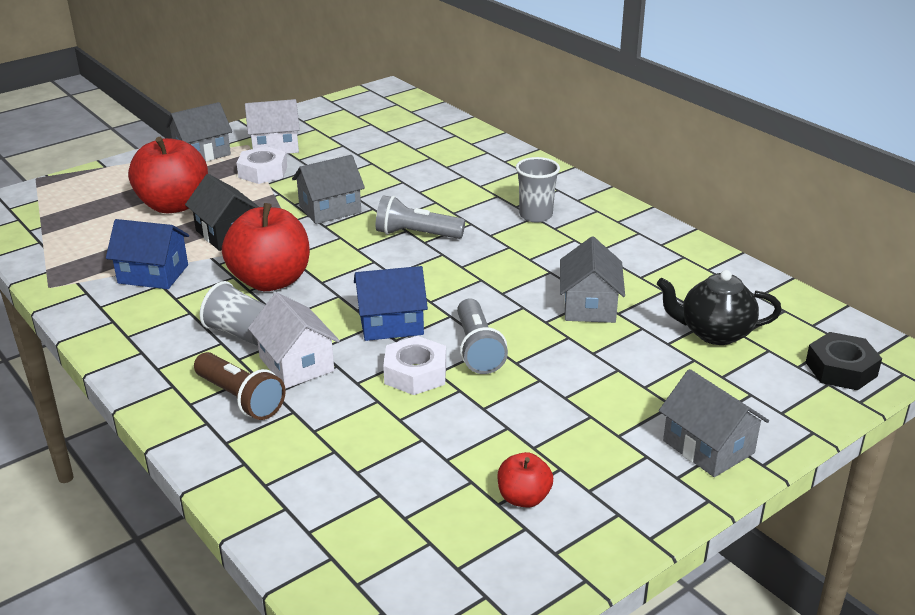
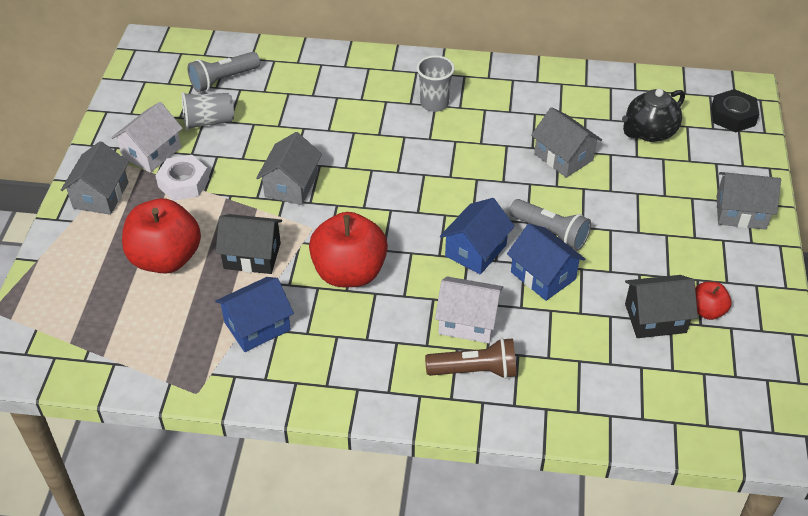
camera: 45 degrees left, 15 degrees up
(242, 334) = (399, 326): grey cup -> grey cup (209, 122)
(415, 373) = (543, 275): white nut -> blue house
(416, 234) = (384, 169): grey flashlight -> grey flashlight (223, 80)
(461, 468) = (655, 318): none -> black house

